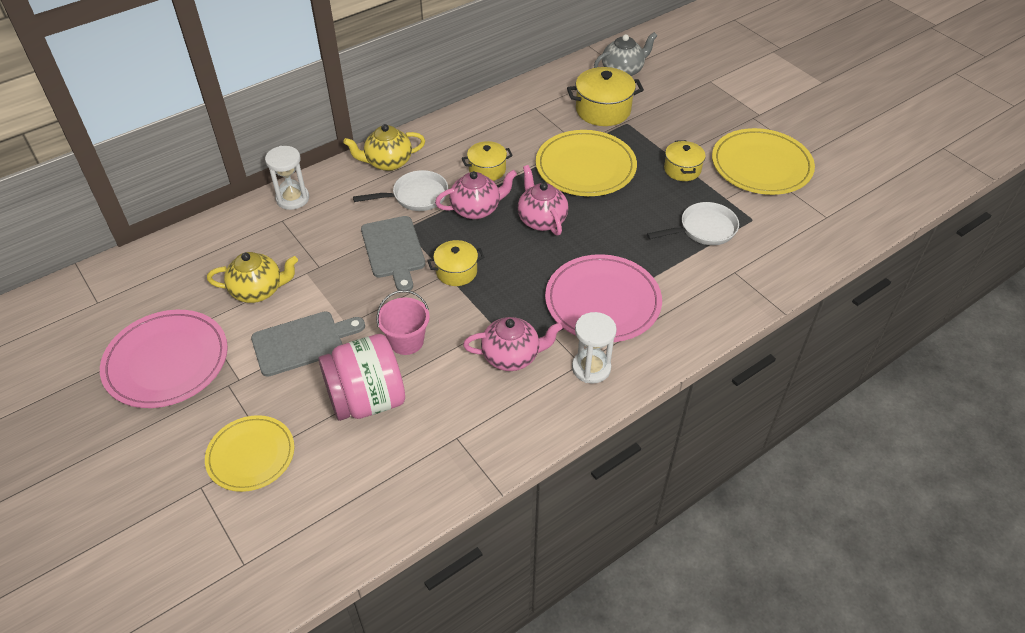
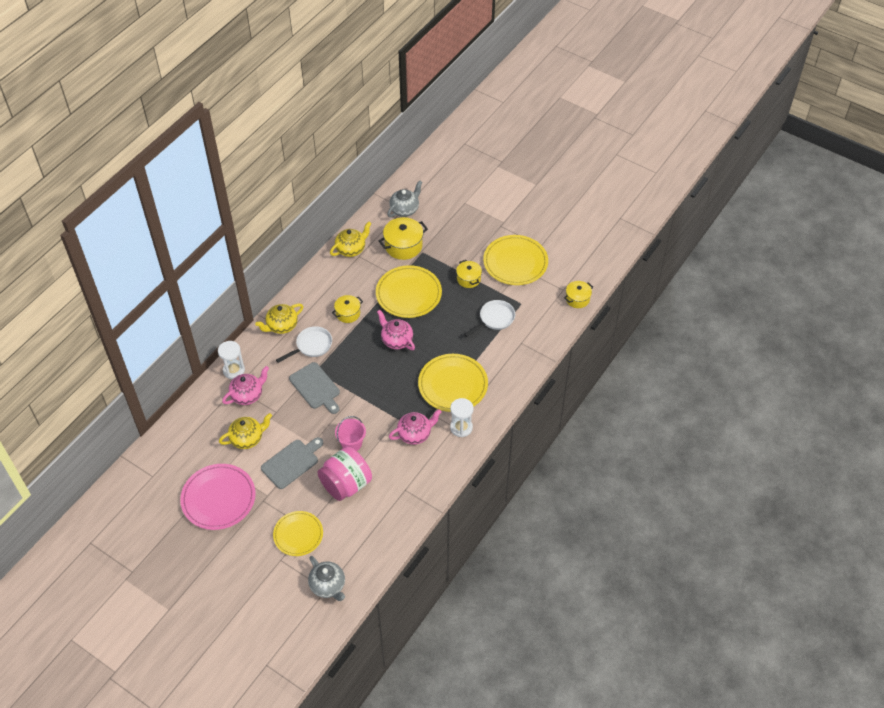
camera: 20 degrees left, 5 degrees up
(251, 560) = (328, 586): none -> grey teapot
(456, 272) = (360, 390): yellow pot -> yellow pot (577, 299)
(476, 209) = (353, 344): pink teapot -> pink teapot (247, 395)
(529, 98) = (351, 249): none -> yellow teapot
(602, 302) = (453, 385): pink plate -> yellow plate

